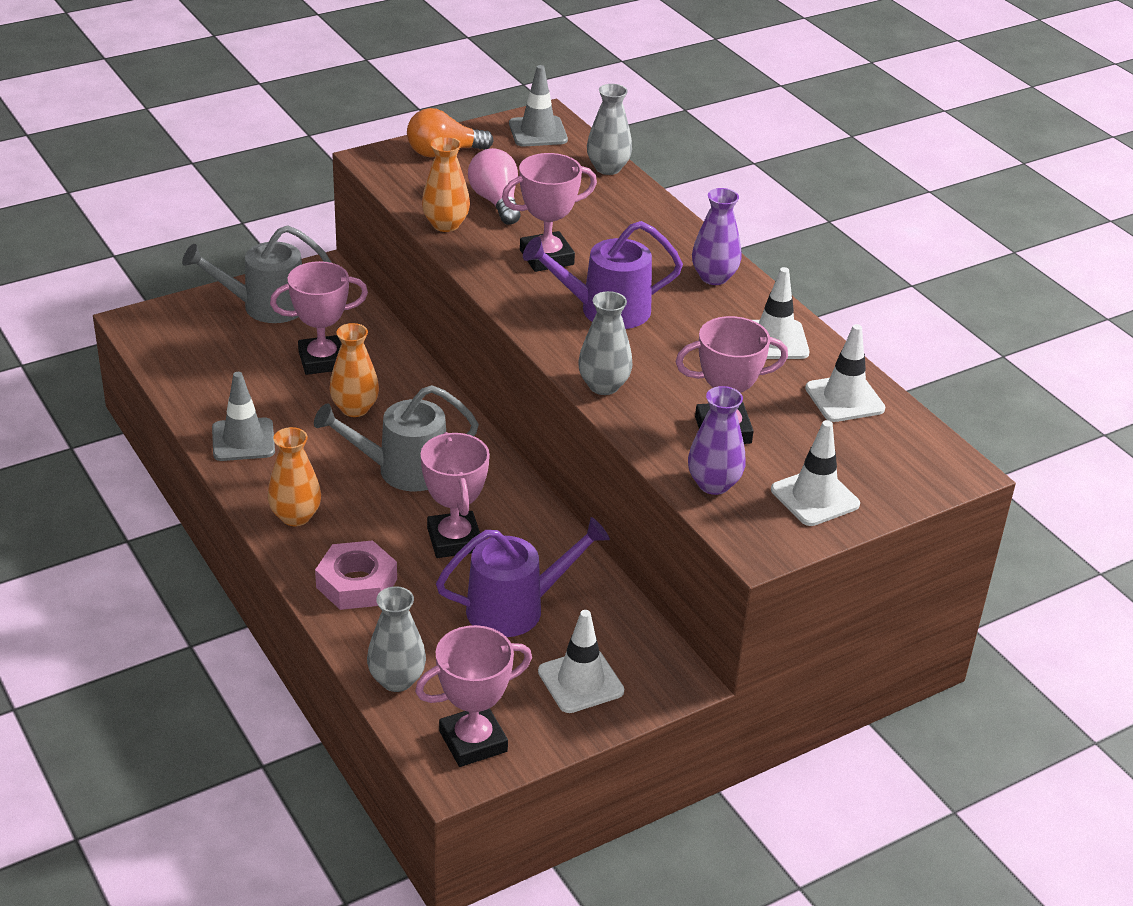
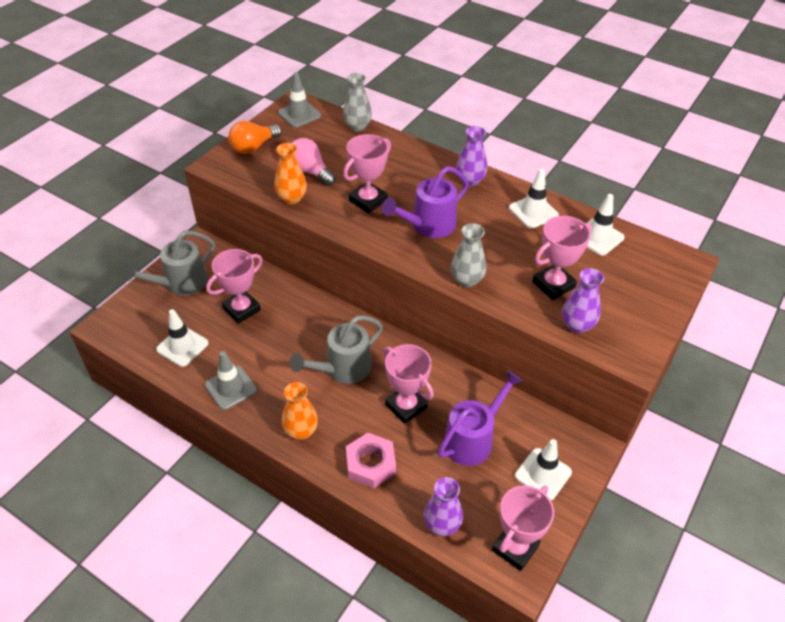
camera: 25 degrees left, 10 degrees up
(355, 408) = (284, 336): orange vase -> none
(397, 680) = (442, 524): grey vase -> purple vase
(815, 497) = (634, 311): white traffic cone -> white traffic cone (182, 346)

